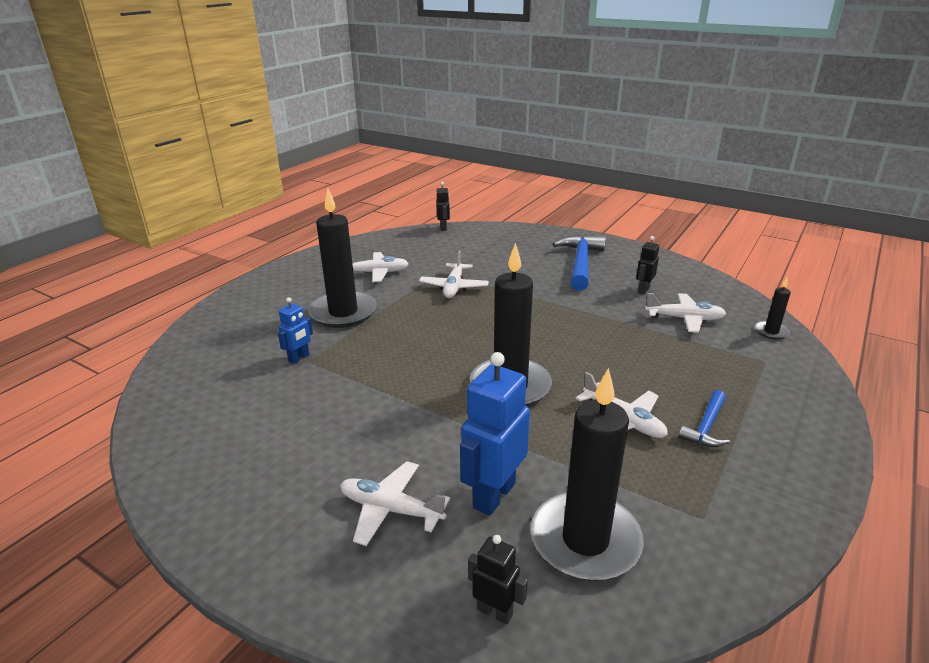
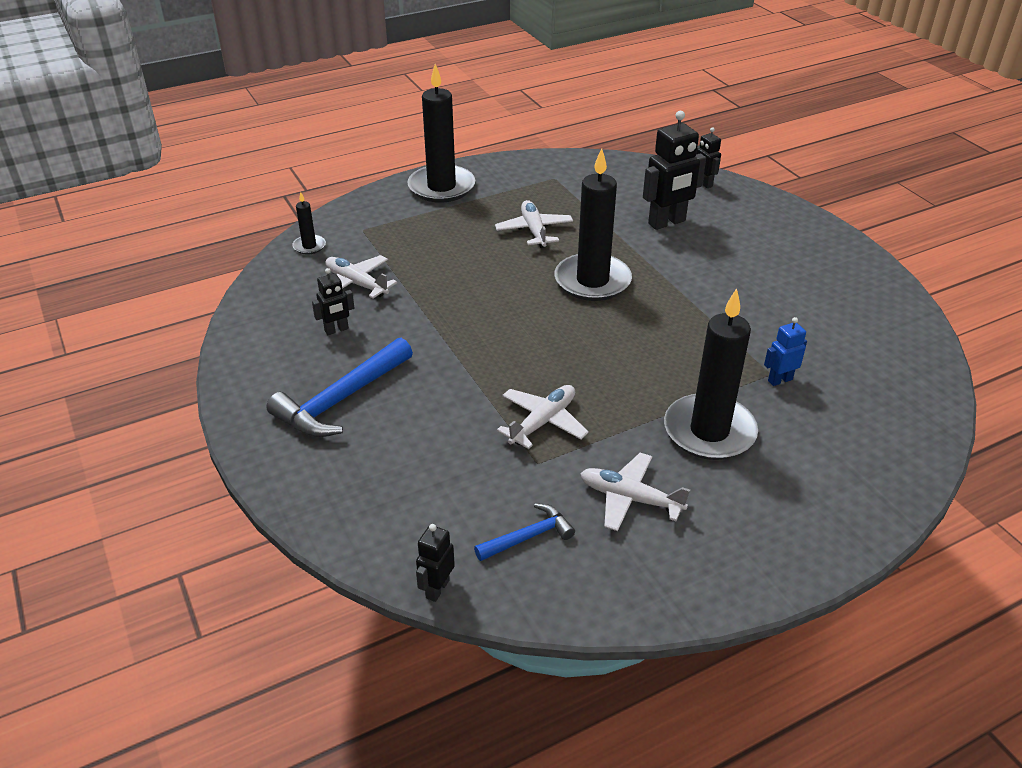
camera: 150 degrees left, 10 degrees up
(390, 509) = (739, 236): white plane -> none
(493, 495) = (667, 223): blue robot -> black robot
(585, 540) = (631, 190): black candle -> black candle (441, 187)
(706, 427) = (483, 209): blue hammer -> blue hammer (528, 536)

